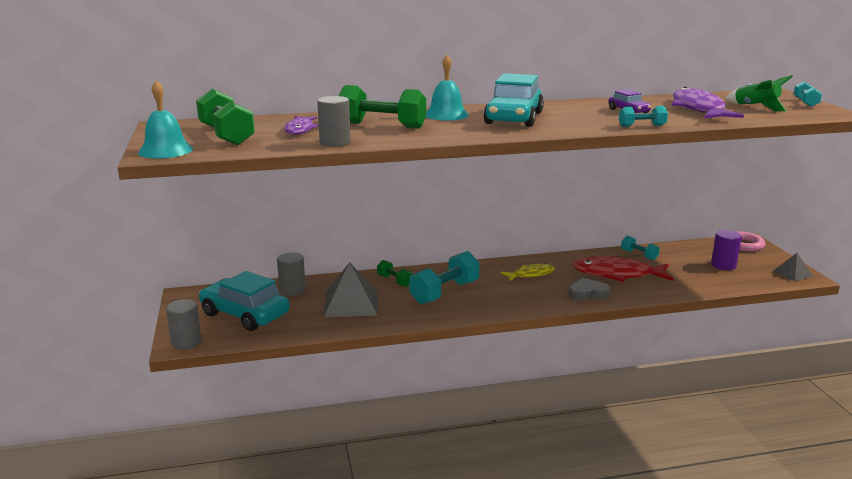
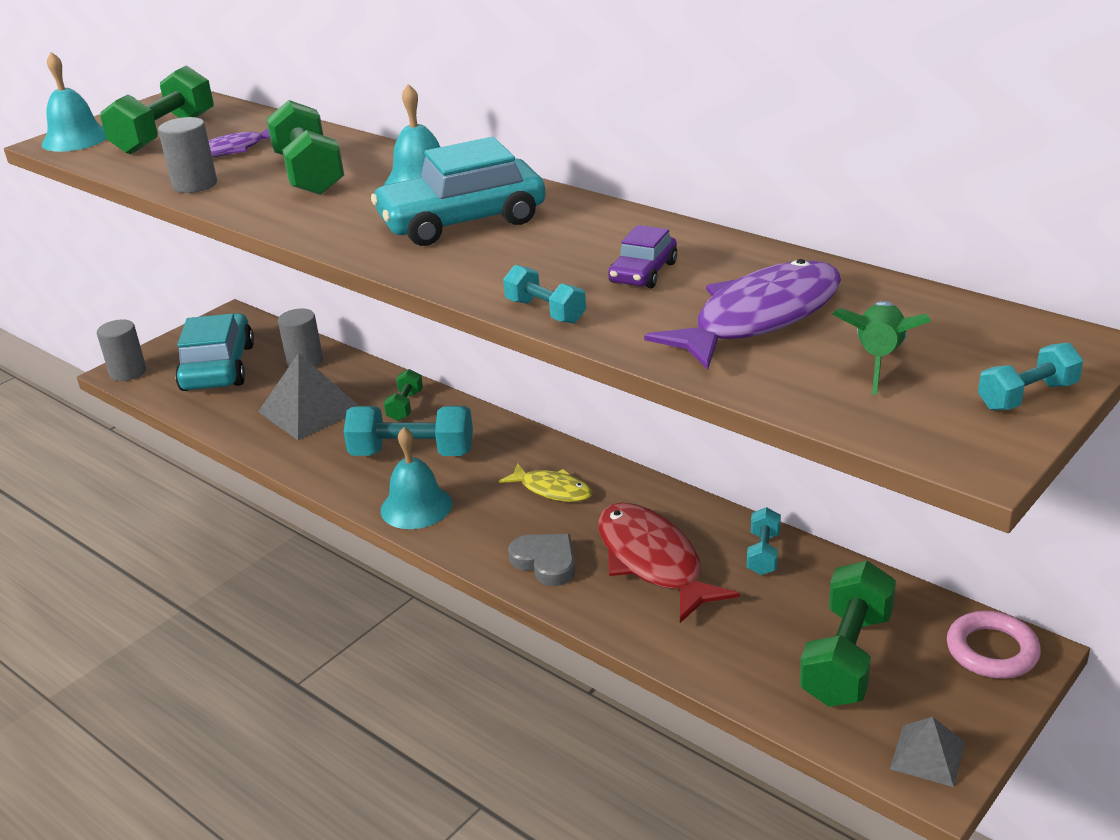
camera: 55 degrees right, 10 degrees up
(497, 305) = (416, 506): none -> turquoise bell
(723, 265) = (846, 657): purple cylinder -> green dumbbell

